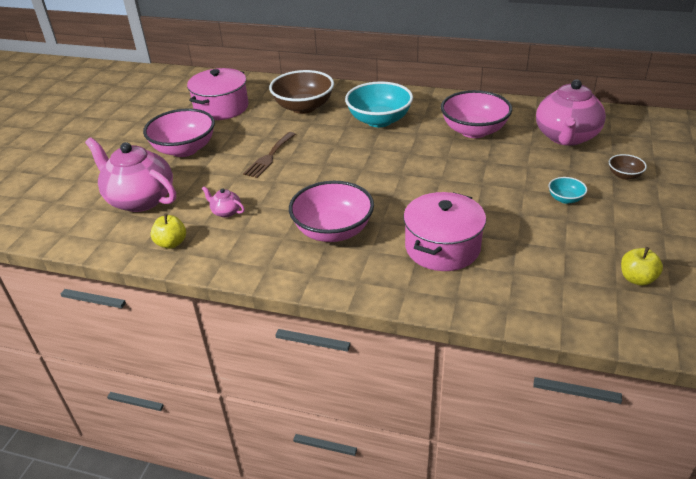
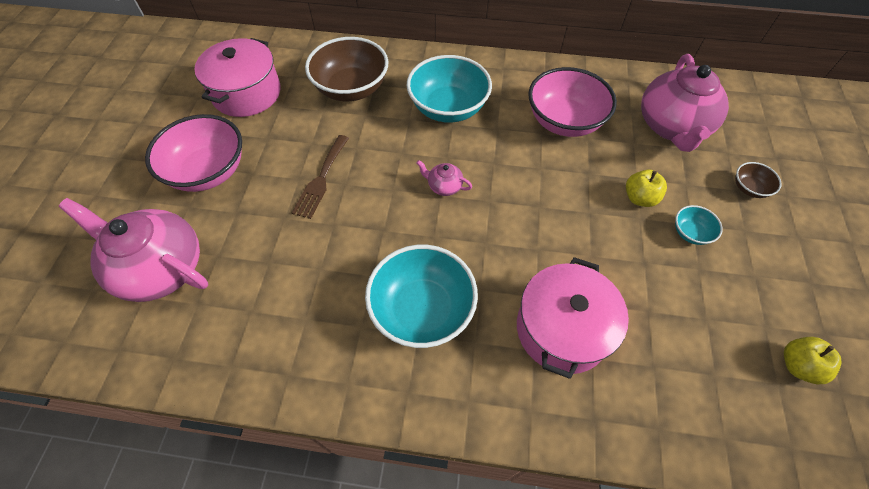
camera: 10 degrees left, 20 degrees up
(171, 243) = (214, 349): yellow apple -> yellow apple (639, 198)
(226, 212) = (279, 284): pink teapot -> pink teapot (444, 186)
(333, 231) = (422, 310): pink bowl -> turquoise bowl

